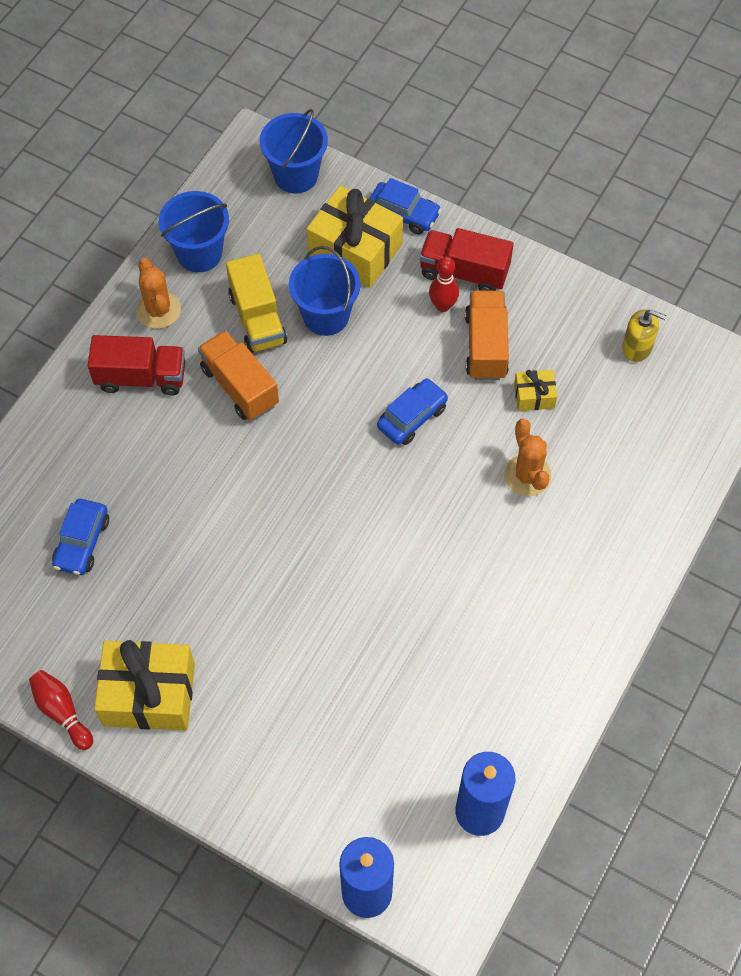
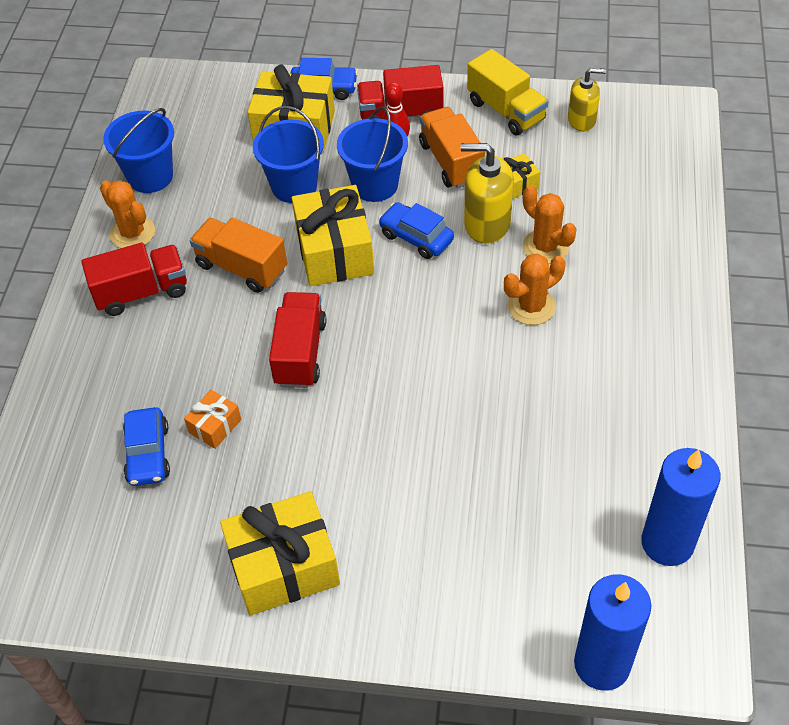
camera: 20 degrees left, 10 degrees down
(62, 712) = (200, 619): red bowling pin -> none
(148, 539) = (215, 426): none -> orange gift
(252, 496) = (300, 353): none -> red truck
(257, 319) = (231, 209): yellow truck -> yellow truck (506, 111)
(296, 175) = (211, 91): blue bucket -> blue bucket (375, 185)
(330, 403) = (335, 252): none -> yellow gift
(412, 417) = (416, 237): blue car -> blue car turned 75 degrees counterclockwise
(481, 533) = (531, 306): none -> orange cactus
(485, 428) = (487, 224): none -> yellow soap dispenser

